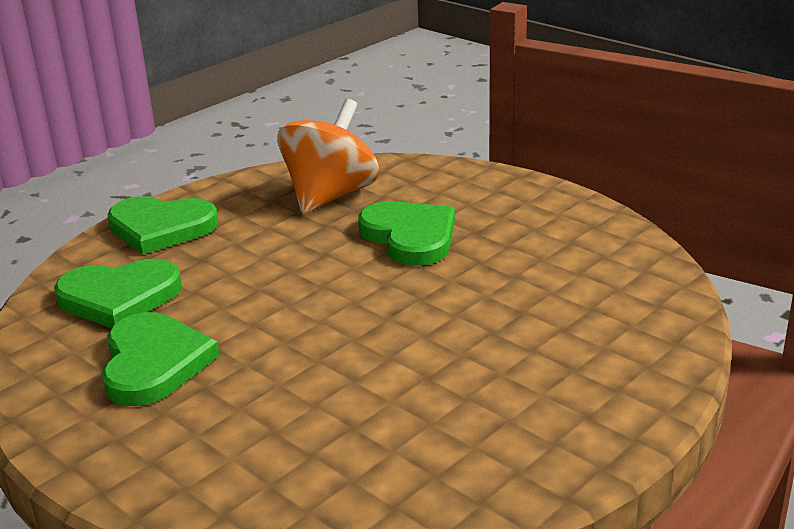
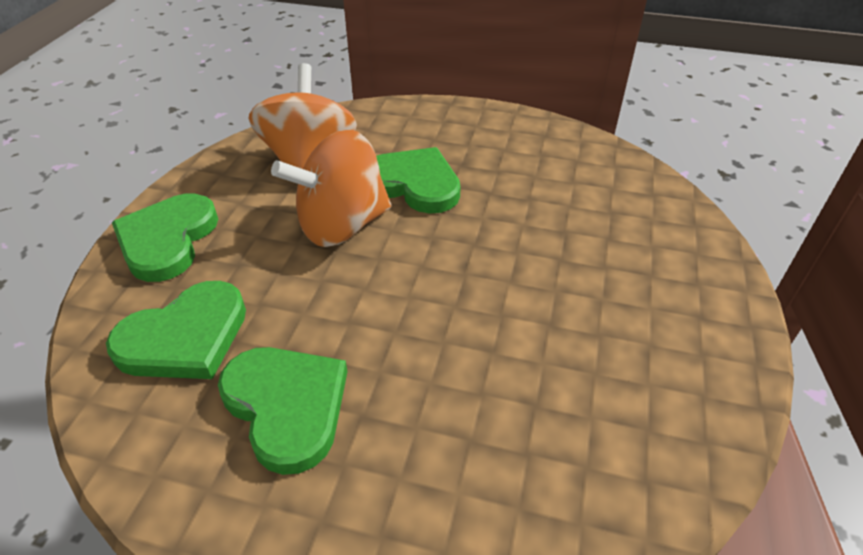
camera: 30 degrees left, 15 degrees up
(161, 228) = (167, 240): green heart -> green heart turned 120 degrees clockwise
(312, 253) = (342, 225): none -> orange spinning top

